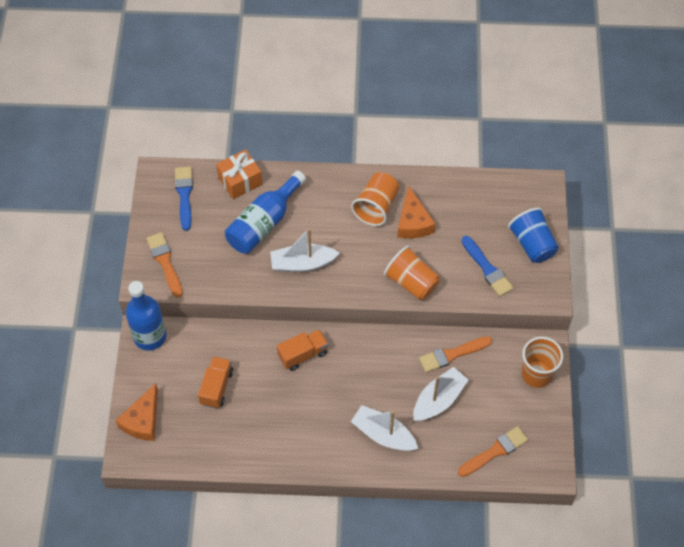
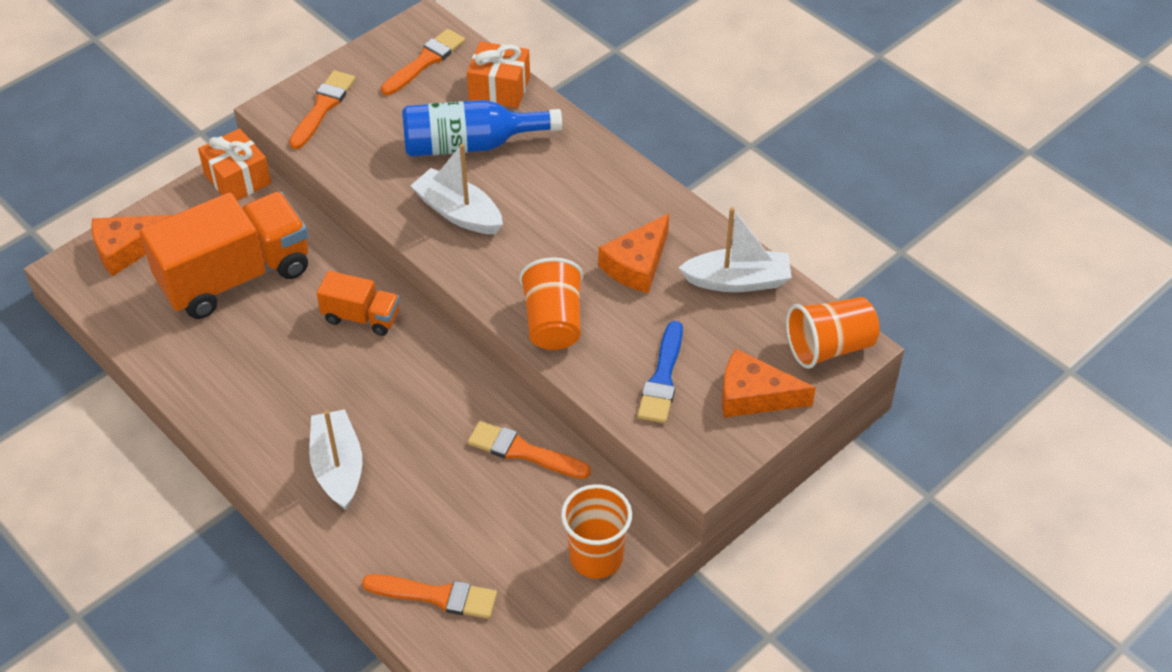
camera: 45 degrees right, 10 degrees down
(150, 336) = (237, 179): blue bottle -> orange gift
(184, 195) = (425, 61): blue brush -> orange brush
(216, 387) = (235, 276): orange truck -> orange truck, size x2.00
(376, 207) = (615, 218): orange cup -> orange cup (829, 347)
(438, 400) = (445, 485): white boat -> white boat (737, 281)
(532, 244) = (754, 396): blue cup -> orange cheese

